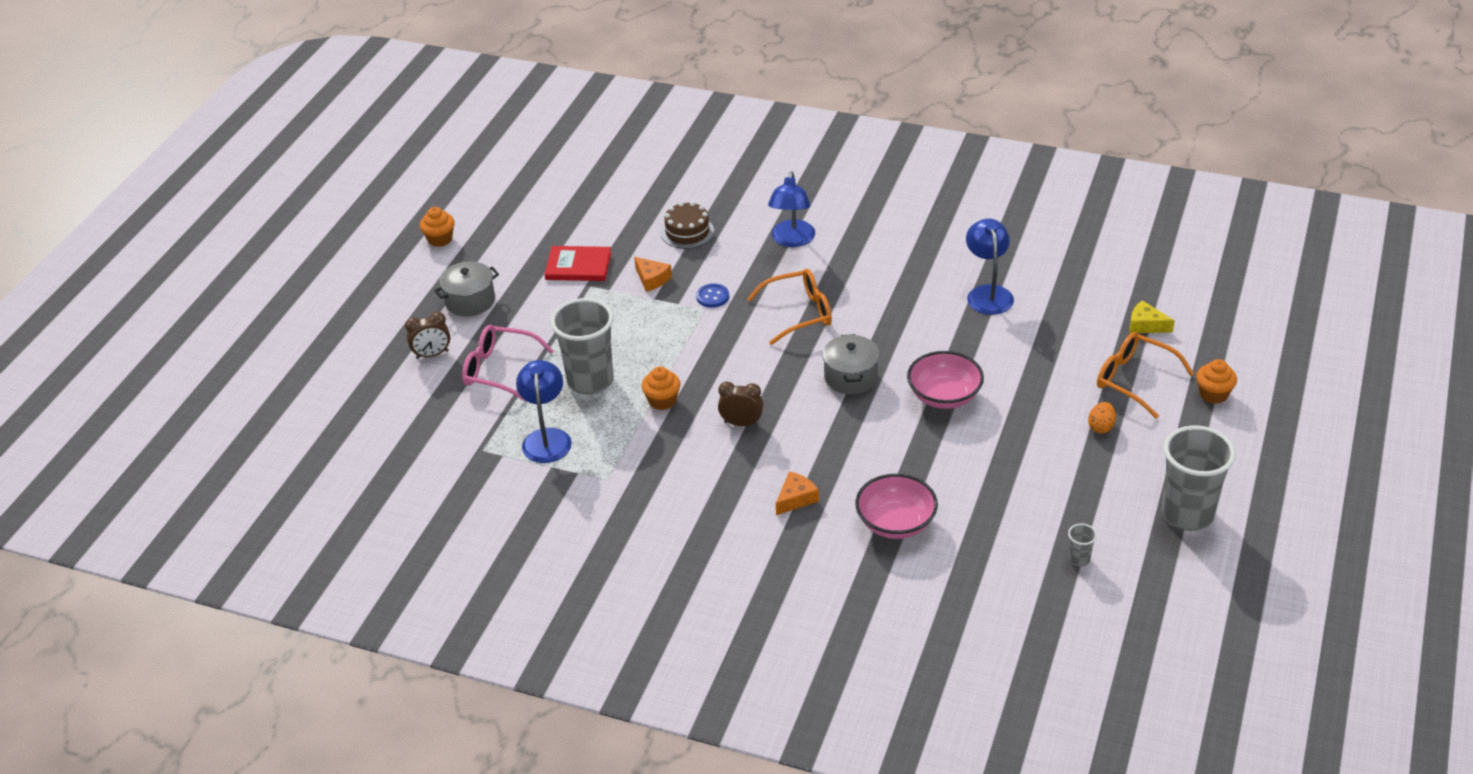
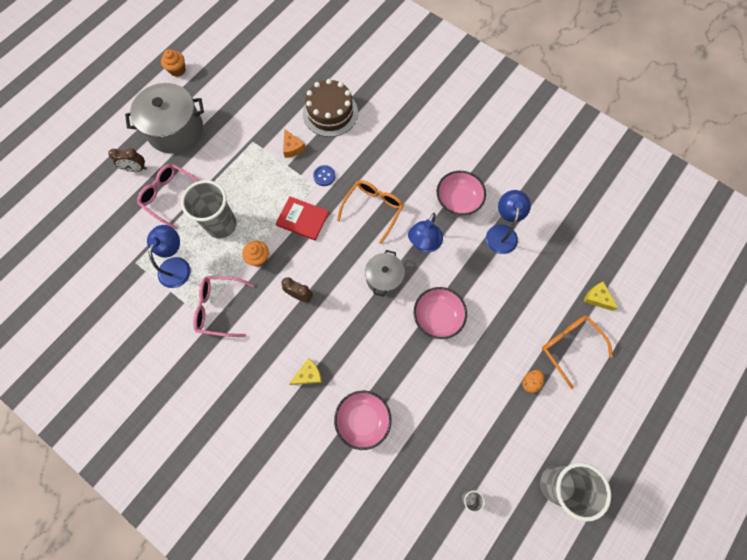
camera: 15 degrees right, 30 degrees up
(470, 301) = (175, 130): grey pot -> grey pot, size x1.71
(578, 266) = (252, 121): red book -> red book (302, 219)
(632, 465) = (219, 308): none -> pink glasses
(687, 232) = (330, 113): brown cake -> brown cake, size x1.54
(792, 240) = (393, 142): blue lamp -> blue lamp (424, 244)
(796, 498) = (308, 375): orange cheese -> yellow cheese
(799, 313) = (373, 209): orange glasses -> orange glasses turned 60 degrees counterclockwise
(912, 276) = (458, 200): none -> pink bowl
(1213, 394) = (618, 379): orange cupcake -> none

